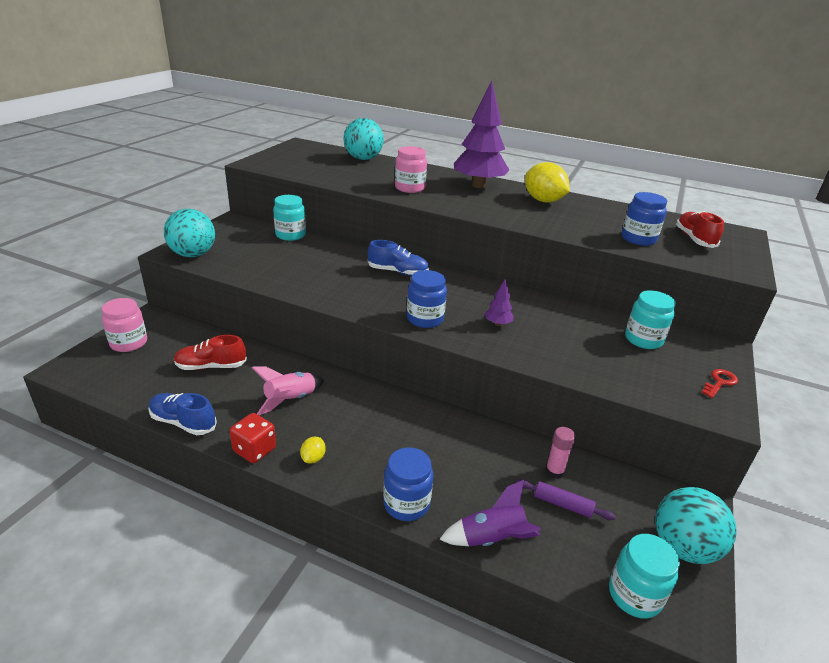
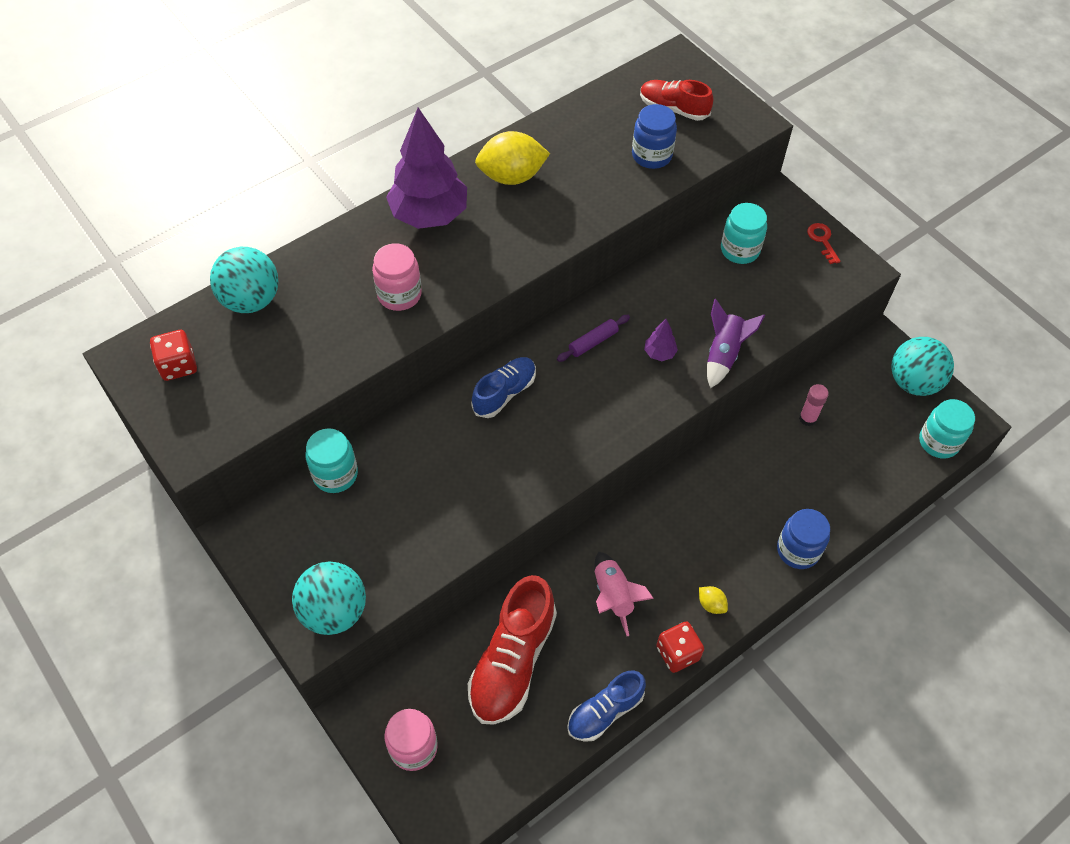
camera: 60 degrees left, 25 degrees up
(211, 366) = (512, 661): red shoe -> red shoe, size x1.66
(305, 153) = (178, 365): none -> red dice
(425, 319) = (620, 414): blue jar -> none
(492, 539) = (857, 505): purple rocket -> purple rocket (724, 354)
(562, 504) = (844, 435): purple rolling pin -> purple rolling pin (593, 342)

